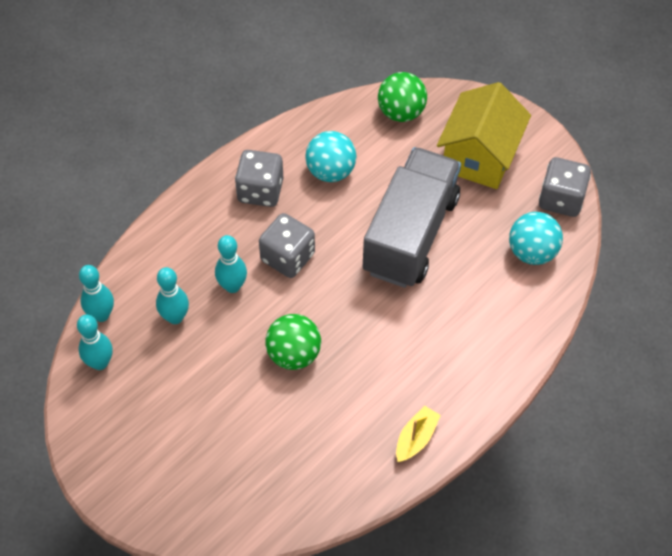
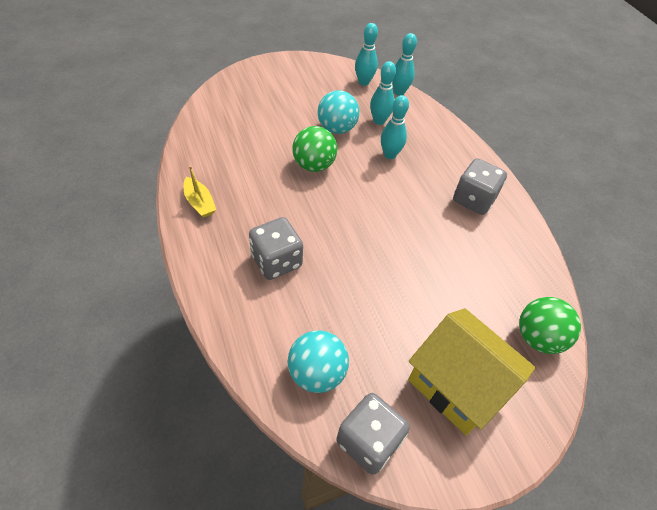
camera: 110 degrees right, 5 degrees down
(287, 257) = (400, 192): grey dice -> grey dice (276, 261)
(330, 171) = (479, 252): turquoise ball -> turquoise ball (336, 128)
(410, 234) = (385, 280): grey truck -> none

